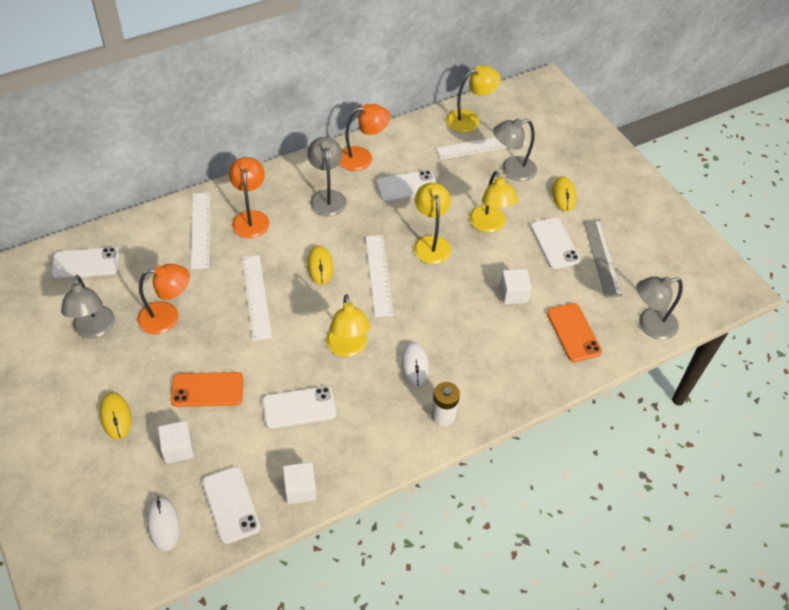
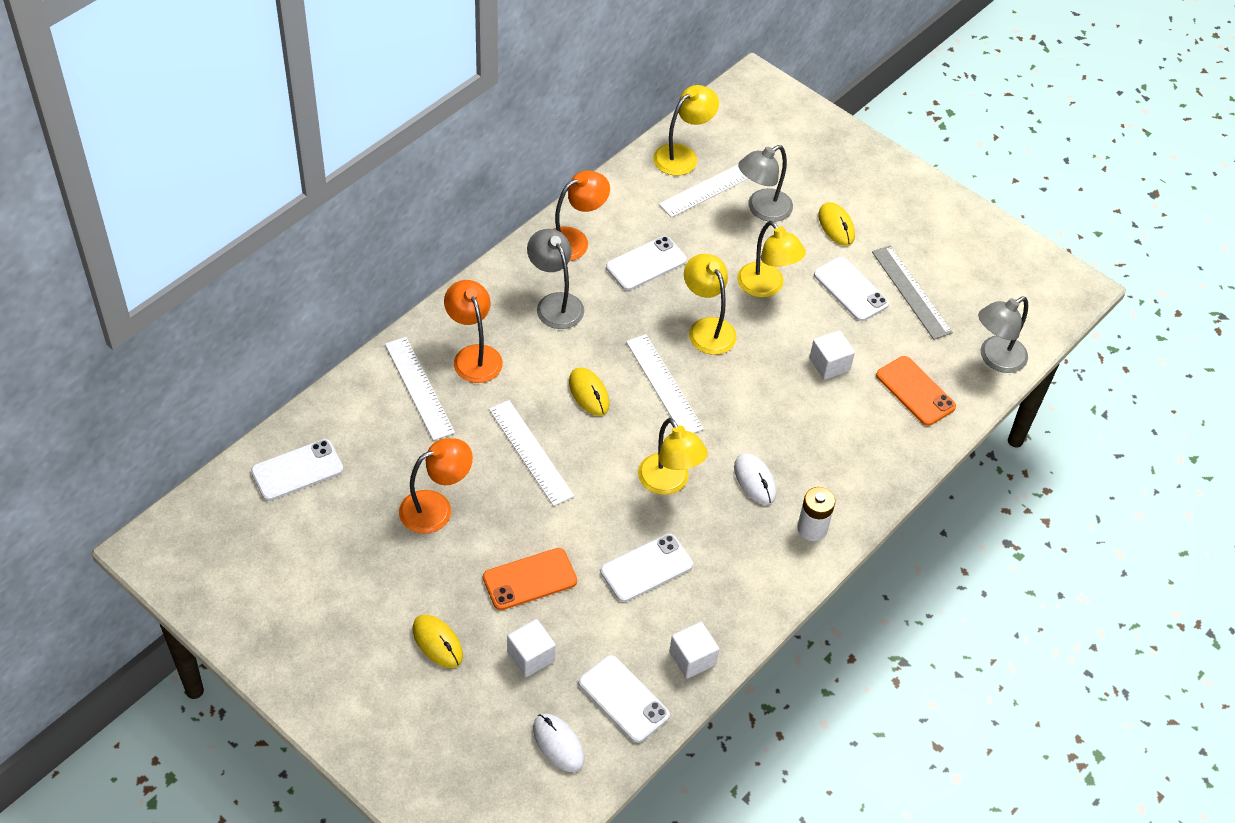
camera: 20 degrees left, 0 degrees up
(94, 329) = (354, 548): grey lamp -> none

